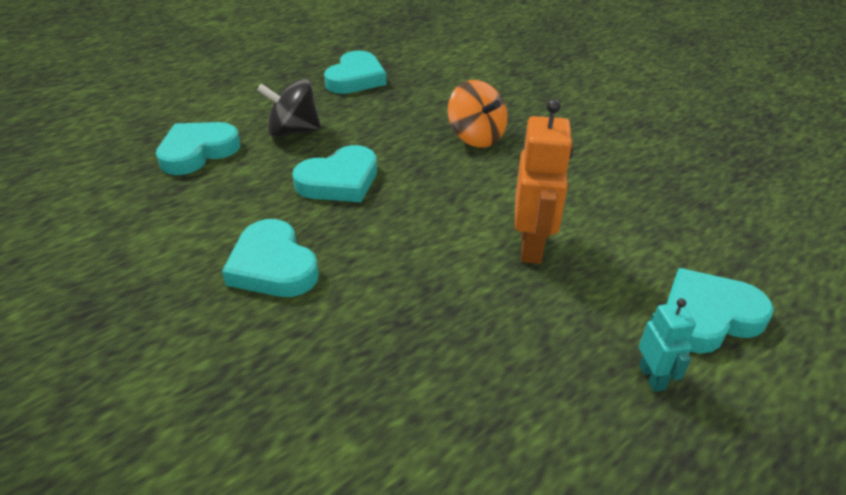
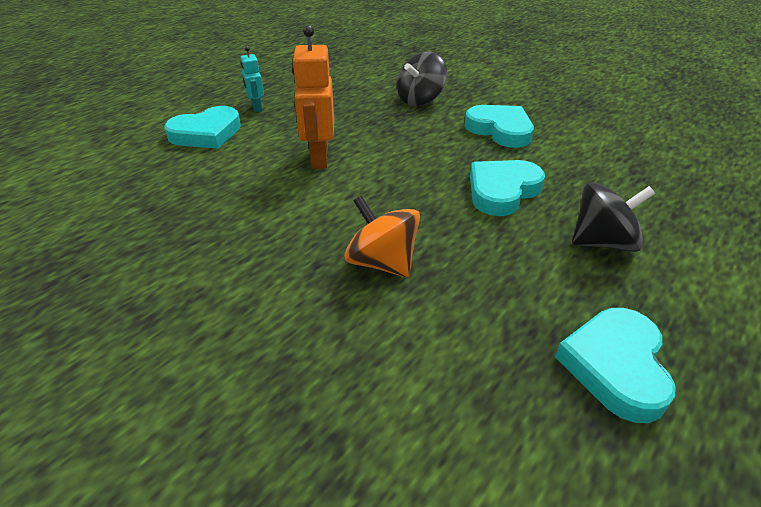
camera: 170 degrees right, 0 degrees up
(198, 152) = (668, 204): turquoise heart -> none
(352, 359) = (420, 100): none -> black spinning top

